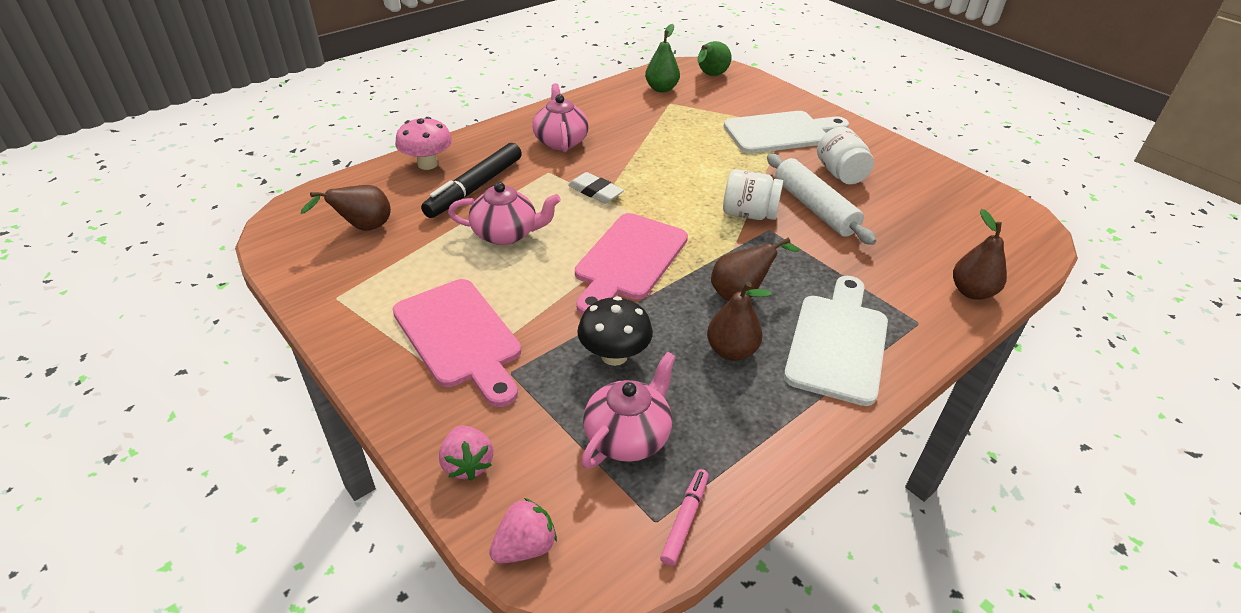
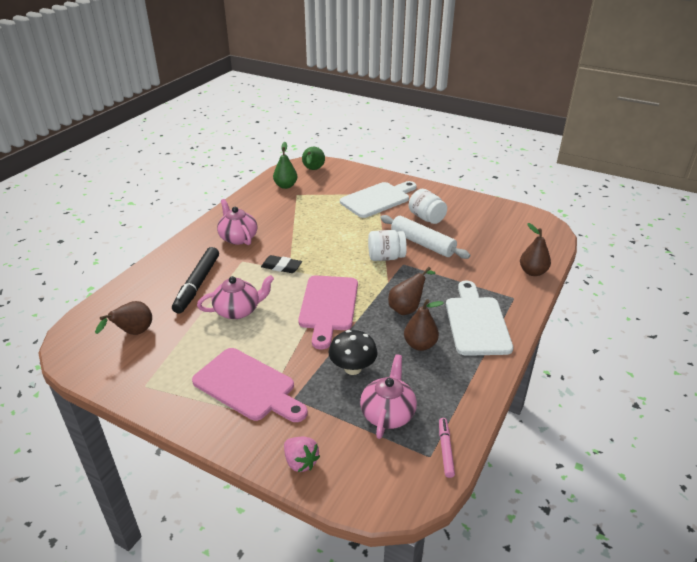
camera: 20 degrees left, 5 degrees down
(427, 164) = (152, 276): pink mushroom -> none
(525, 547) = (364, 497): pink strawberry -> none
(595, 191) = (281, 267): white eraser -> black eraser

